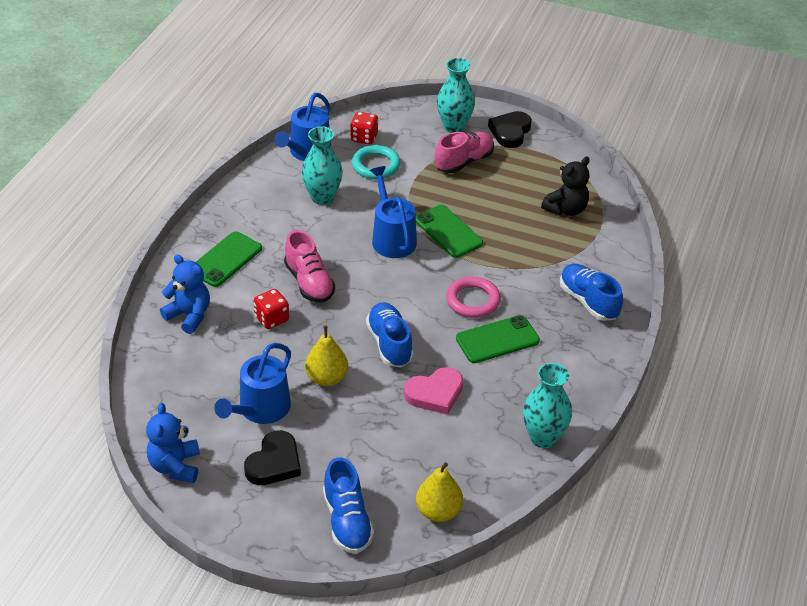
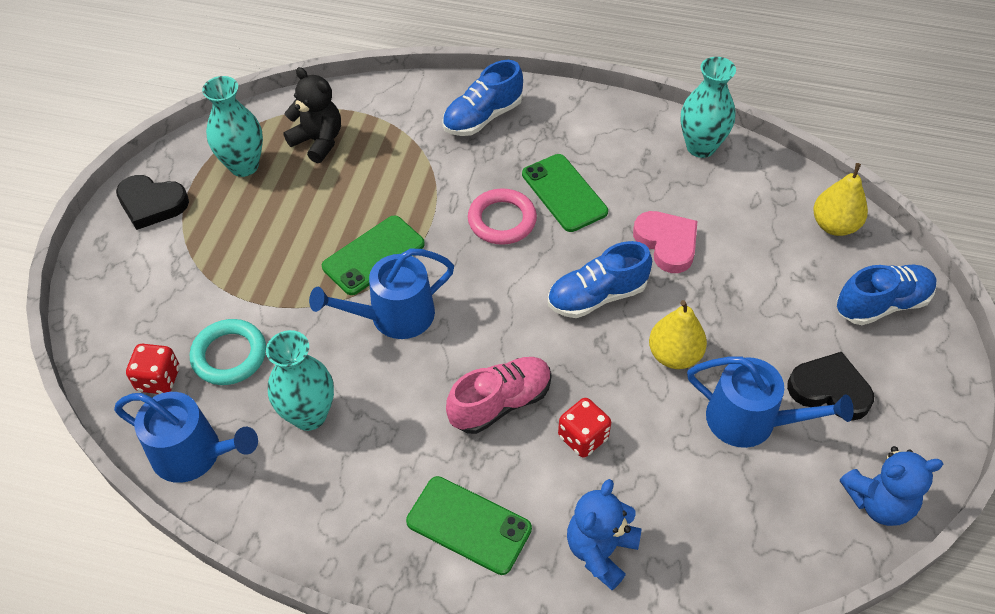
camera: 95 degrees left, 10 degrees up
(454, 127) = (136, 268): turquoise vase -> turquoise vase (244, 166)
(464, 162) = (220, 250): pink shoe -> none

